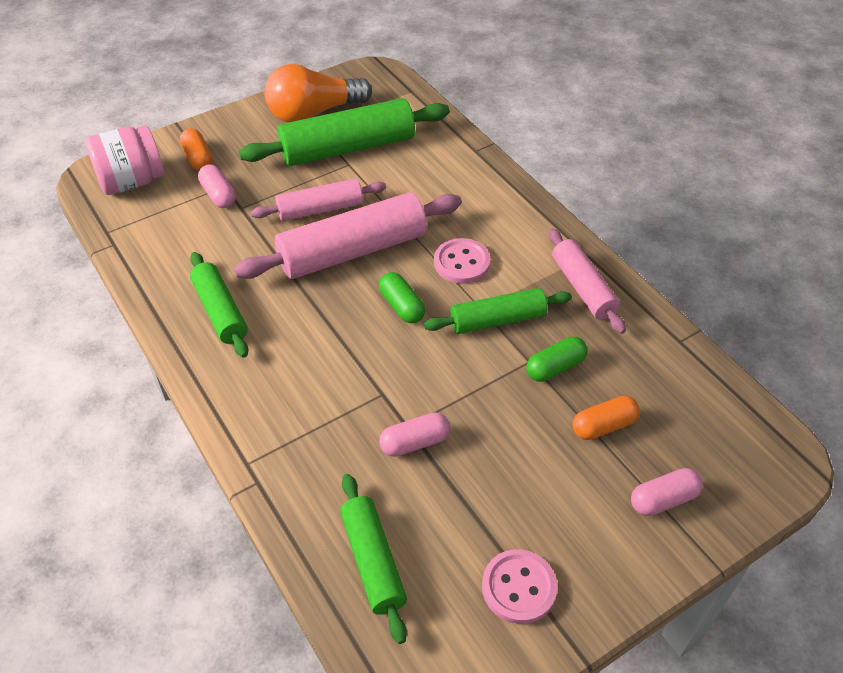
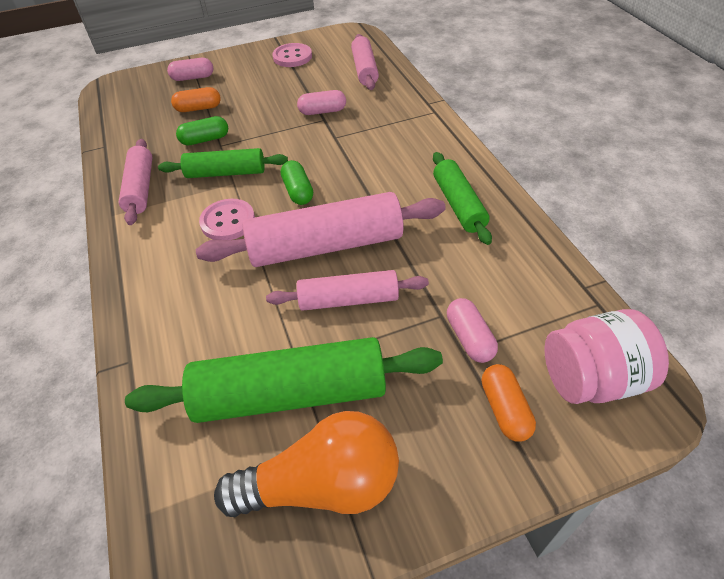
camera: 165 degrees left, 0 degrees up
(373, 561) = (364, 70): green rolling pin -> pink rolling pin

